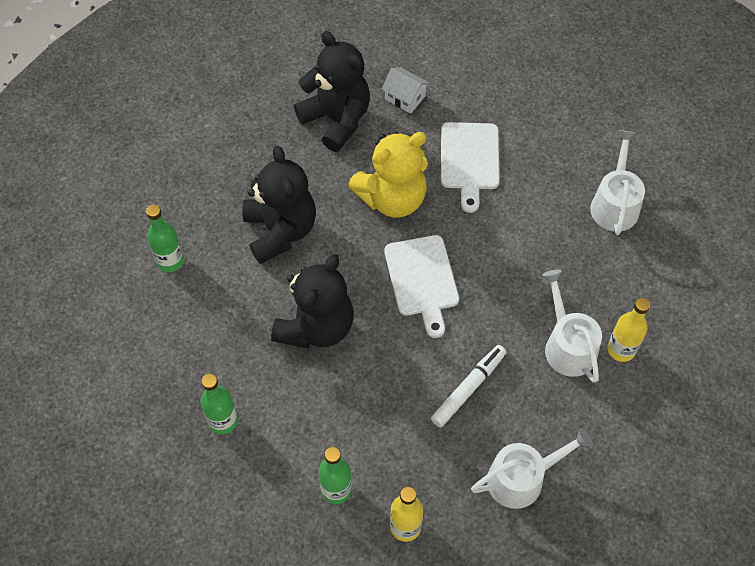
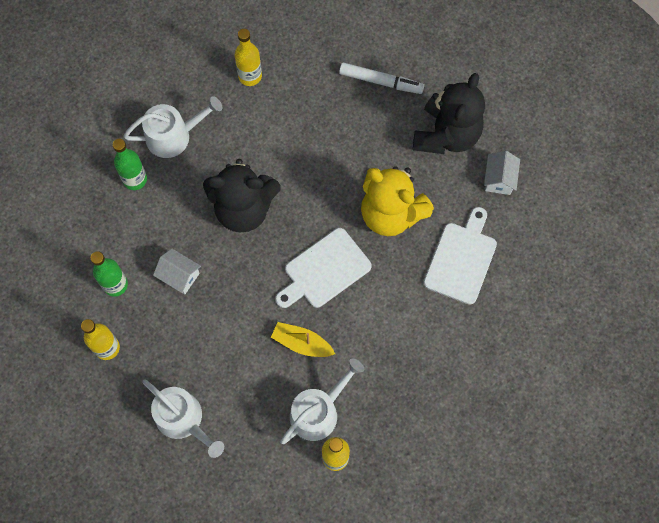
camera: 65 degrees right, 10 degrees up
(170, 261) = (250, 76): green bottle -> yellow bottle
(280, 231) = (316, 142): black teddy bear -> none
(359, 419) = (179, 276): none -> white house
(468, 388) = (242, 347): white marker -> white marker (381, 81)
(469, 160) = (461, 259): white cutting board -> white cutting board turned 135 degrees clockwise
(489, 331) = (302, 343): none -> yellow boat
(615, 204) = (480, 400): white watering can -> white watering can (173, 136)

